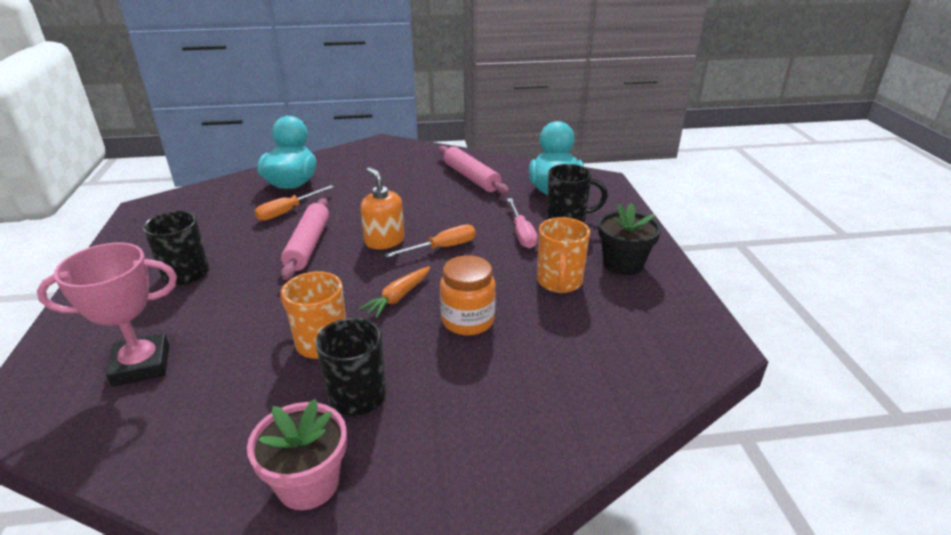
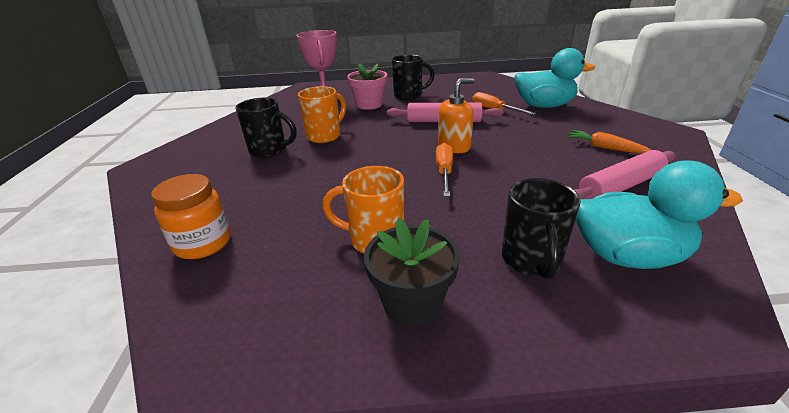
camera: 95 degrees right, 0 degrees up
(308, 483) = (213, 144): pink flower pot -> pink flower pot (369, 105)
(398, 297) = (368, 156): orange carrot -> orange carrot (604, 148)
(442, 248) = (444, 172): orange screwdriver -> orange screwdriver turned 150 degrees counterclockwise
(468, 321) = (327, 186): orange jar -> orange jar (203, 243)
(521, 233) = (482, 219): pink screwdriver -> none

